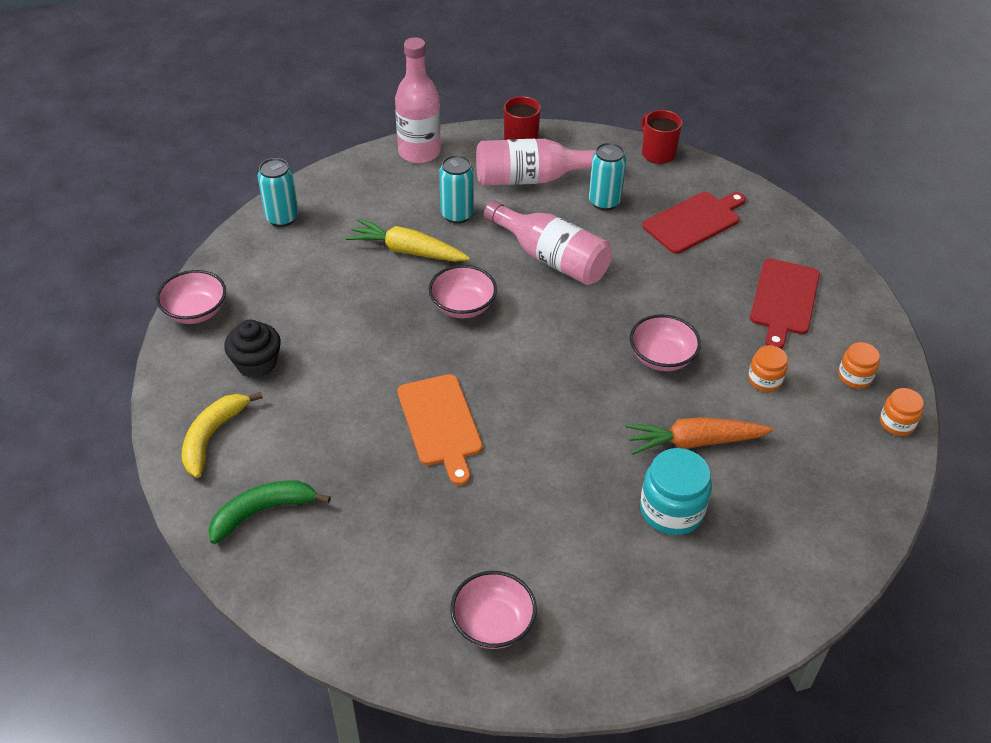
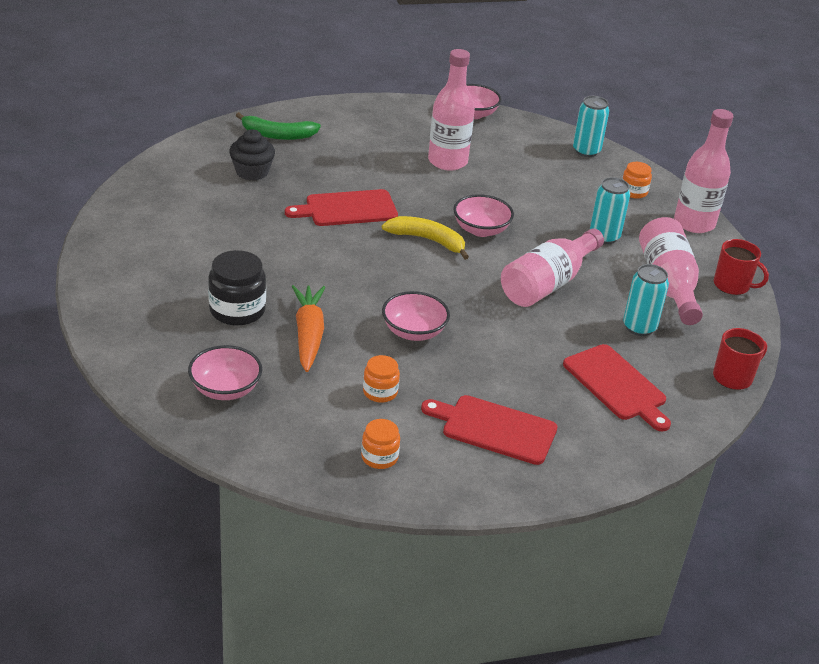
camera: 90 degrees right, 10 degrees down
(212, 436) = (347, 119): yellow banana -> yellow banana (428, 240)
(256, 363) = (417, 136): black cupcake -> black cupcake (252, 172)
(262, 511) = (277, 135): green banana -> green banana turned 120 degrees clockwise
(317, 334) = (447, 161): none -> pink bottle
(408, 251) = (550, 208): yellow carrot -> none
(440, 424) = (347, 209): orange cutting board -> red cutting board
(493, 624) = (158, 216): pink bowl -> pink bowl (225, 389)
(671, 510) = (237, 310): turquoise jar -> black jar
(897, 423) = (312, 473): orange jar -> orange jar (633, 192)

